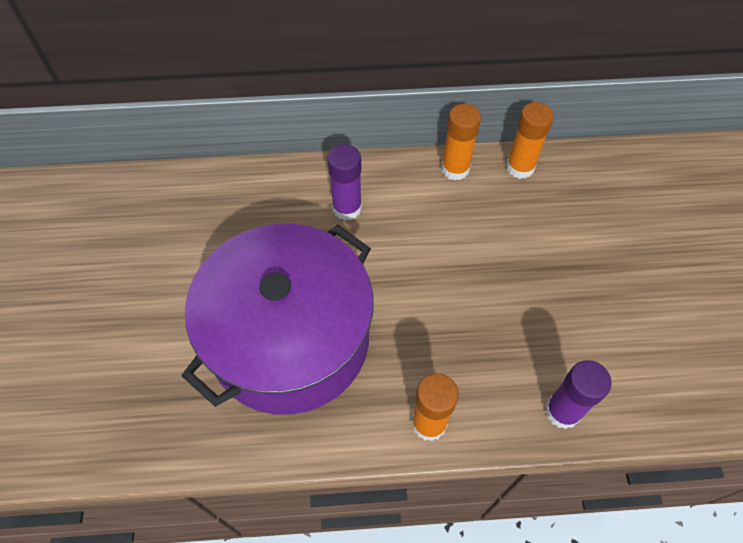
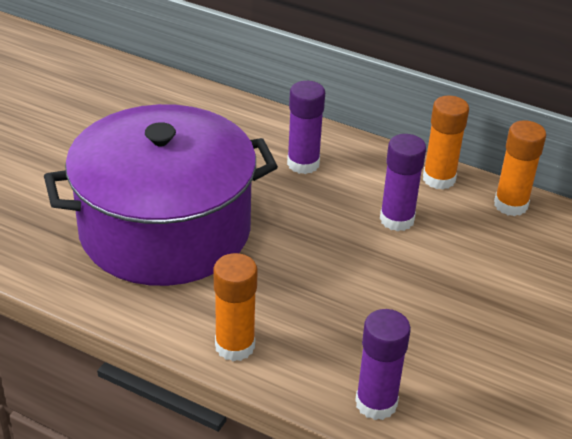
camera: 30 degrees right, 20 degrees down
(454, 226) = (397, 220): none -> purple glue stick

